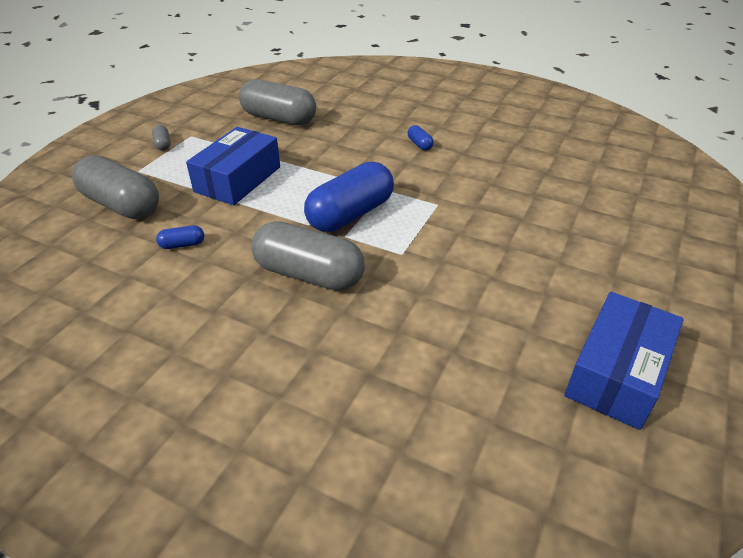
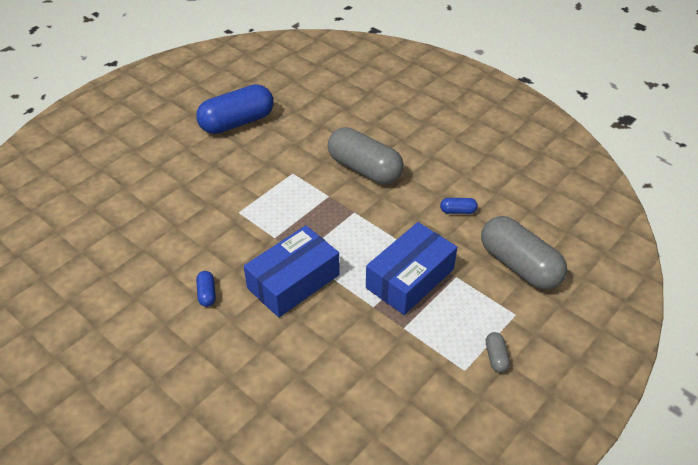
camera: 165 degrees left, 5 degrees up
(279, 118) = (351, 383): grey capsule -> none
(350, 214) = (316, 215): blue capsule -> blue capsule (237, 122)
(617, 373) = (216, 87): blue box -> blue box (293, 281)

